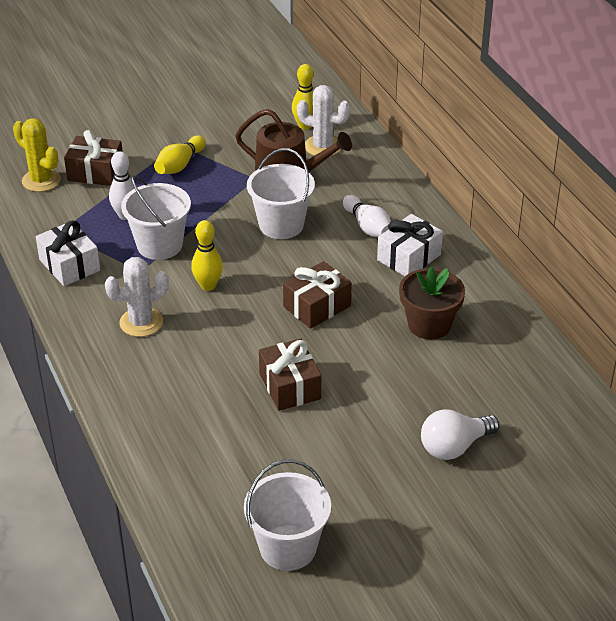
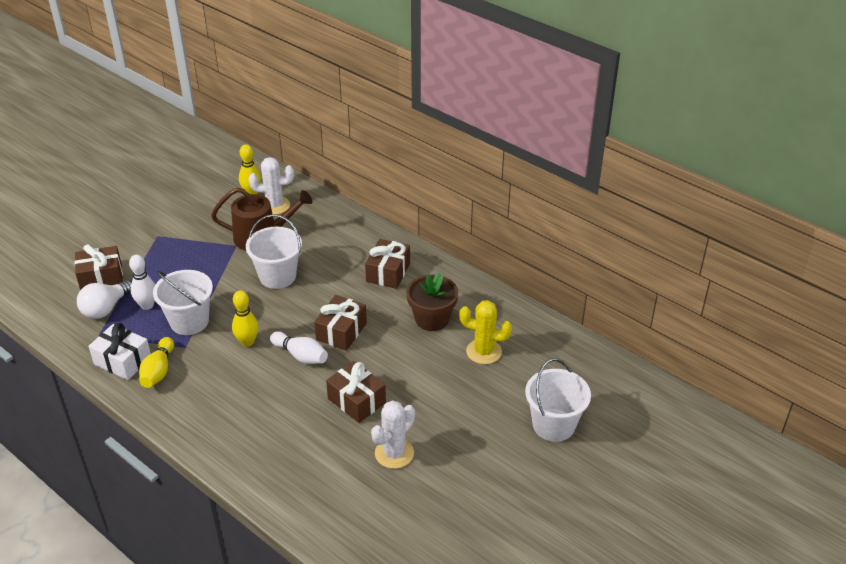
camera: 25 degrees left, 0 degrees up
(41, 180) = (58, 298): yellow cactus -> yellow cactus (483, 352)
(141, 322) = (210, 389): white cactus -> white cactus (394, 453)
(180, 165) = (169, 252): yellow bowling pin -> yellow bowling pin (158, 371)
(288, 548) = (427, 528): white bucket -> white bucket (553, 425)
(368, 227) = (345, 258): white bowling pin -> white bowling pin (301, 356)
(409, 257) = (388, 272): white gift -> brown gift
(454, 447) = (502, 405): white light bulb -> white light bulb (106, 309)

